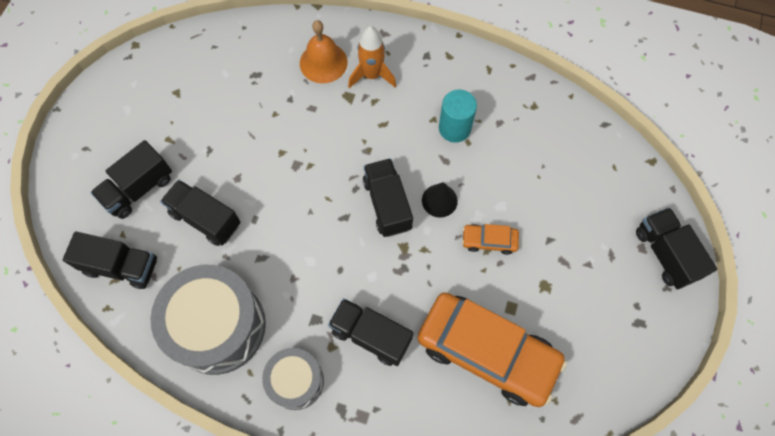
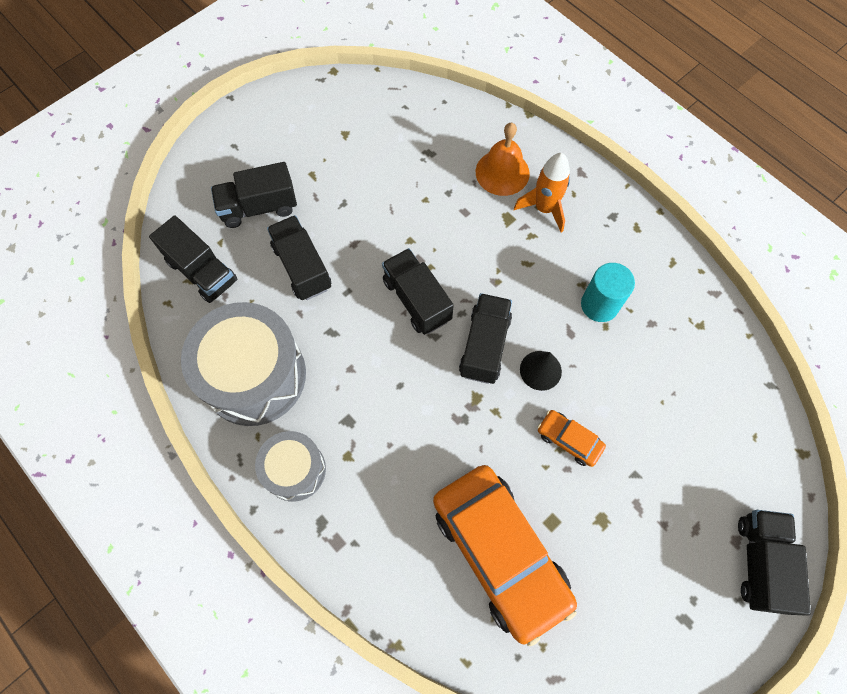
camera: 30 degrees right, 0 degrees up
(371, 335) = (392, 467): black truck -> black truck (417, 300)

